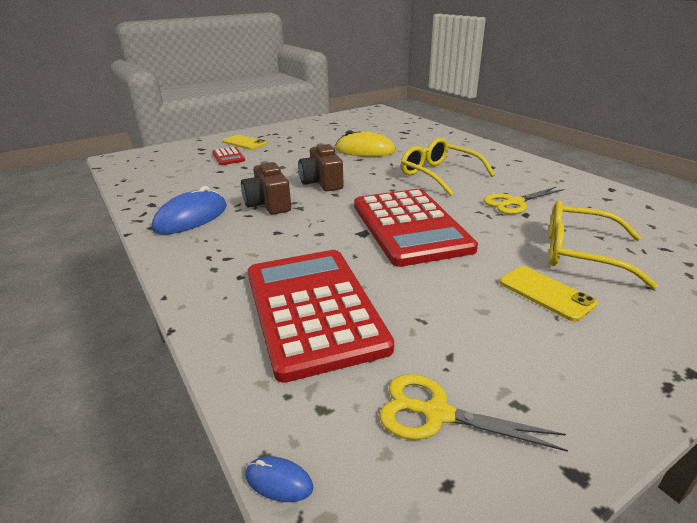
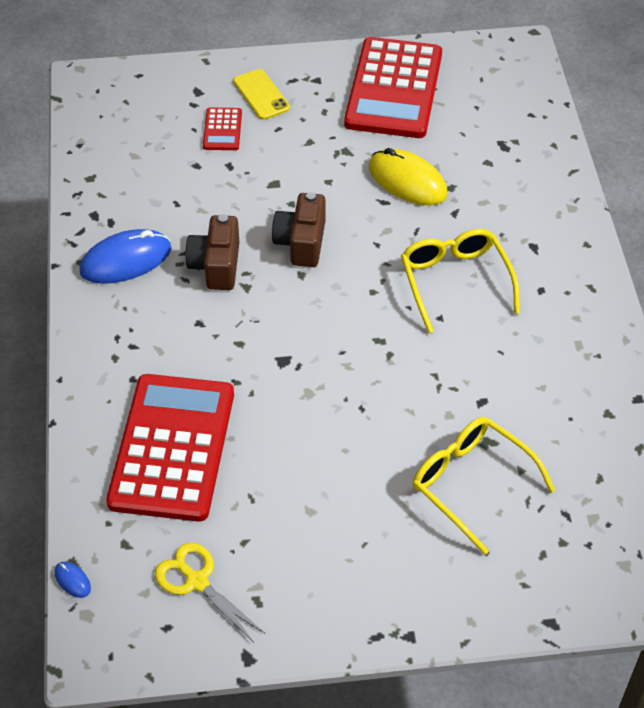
camera: 25 degrees right, 20 degrees up
(409, 226) = (338, 370): red calculator -> red calculator (393, 89)
(514, 202) = (490, 376): yellow scissors -> none
(545, 293) = (383, 516): yellow phone -> none

